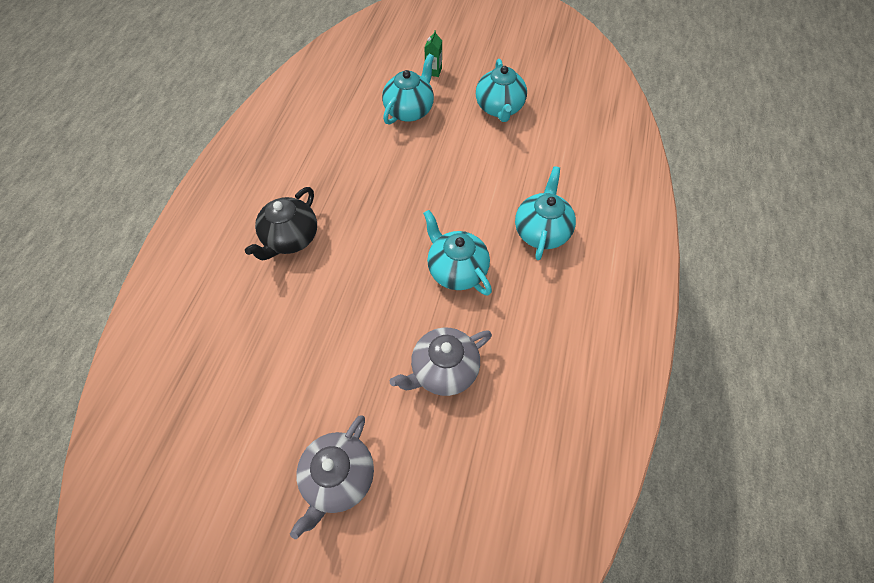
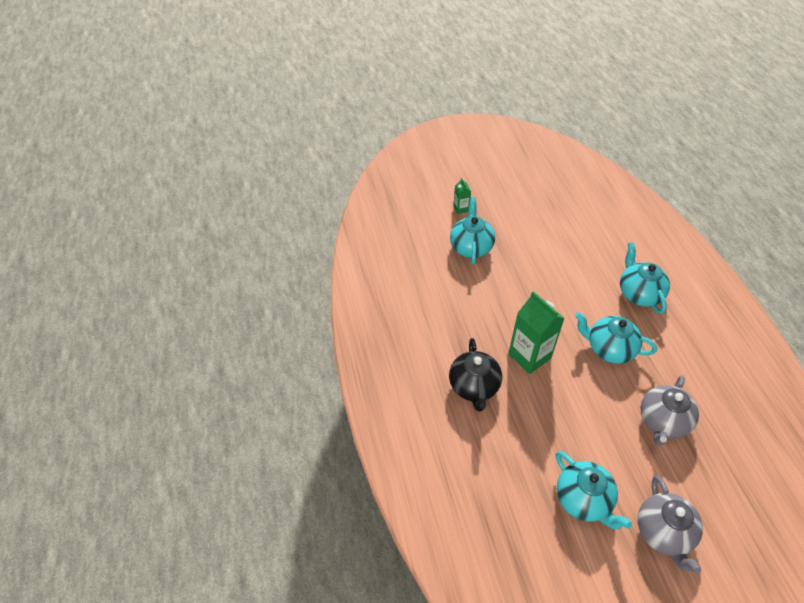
camera: 30 degrees left, 10 degrees down
(369, 237) = (529, 356): none -> green carton
(499, 108) = (533, 217): turquoise teapot -> turquoise teapot (583, 500)

